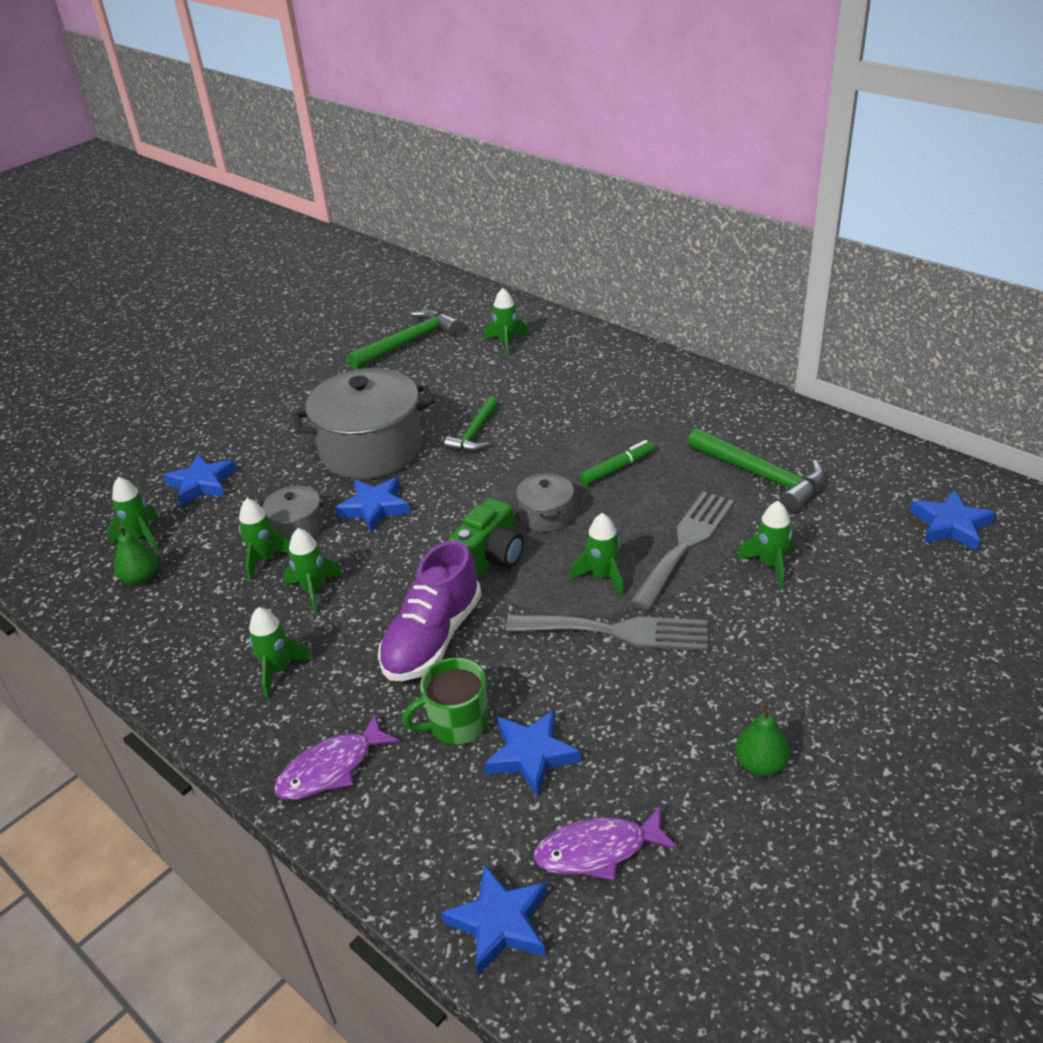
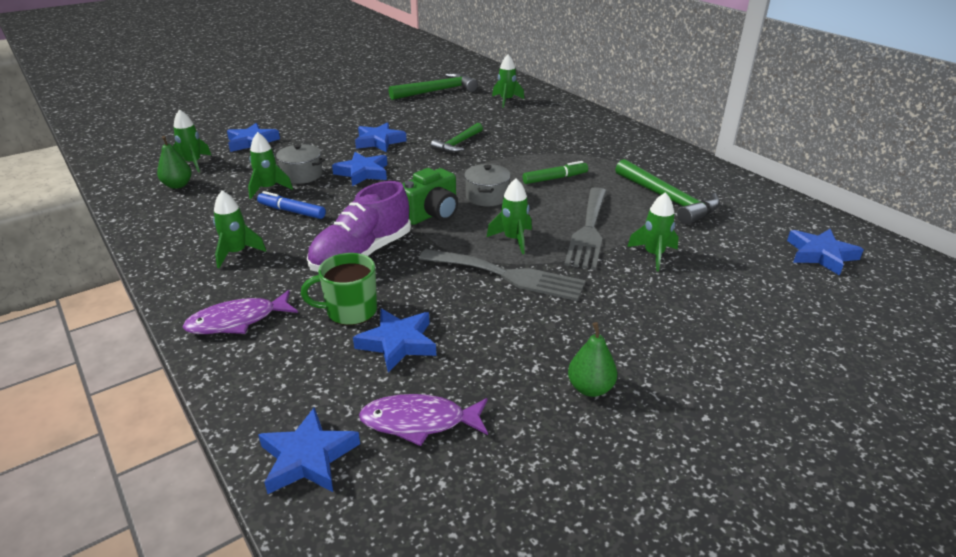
camera: 10 degrees right, 5 degrees down
(314, 590) = (292, 211): green rocket -> blue marker
(371, 449) = (379, 141): grey pot -> blue star
(685, 544) = (588, 231): grey fork -> grey fork turned 150 degrees clockwise

